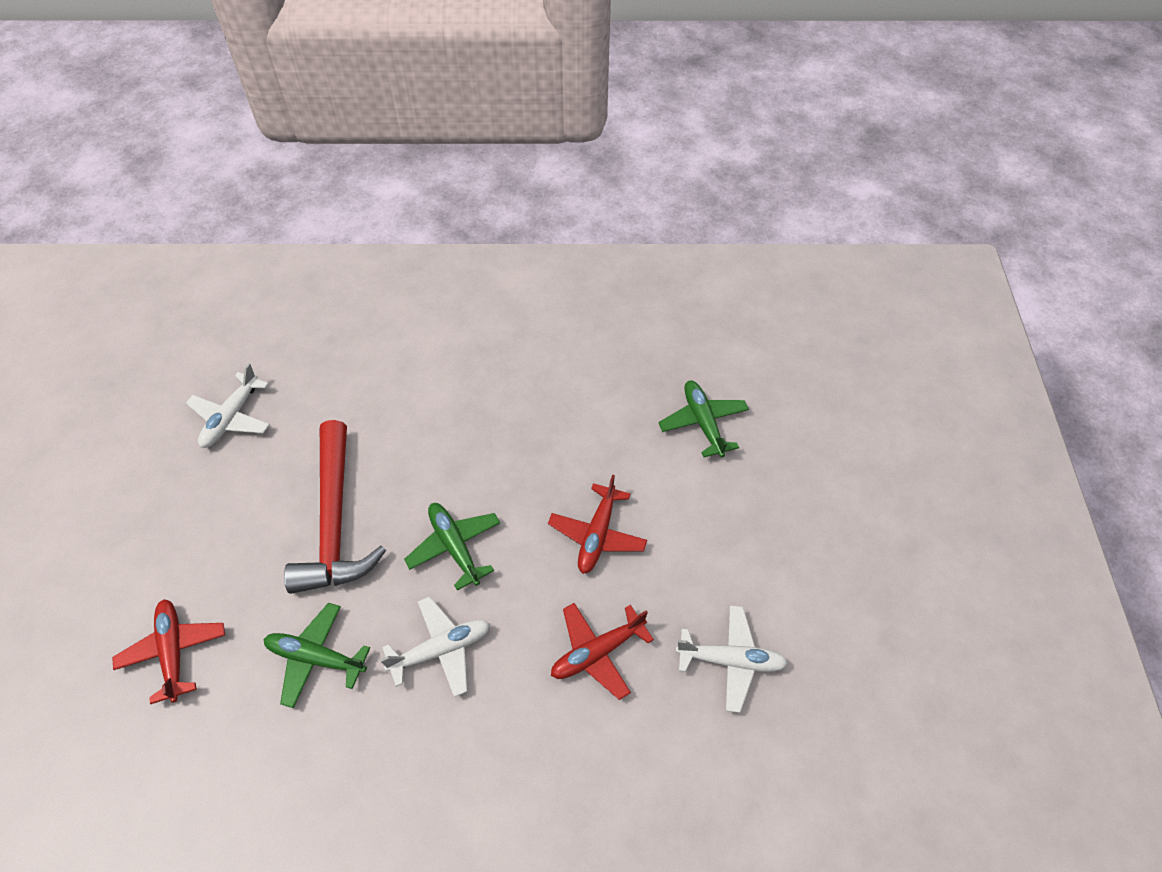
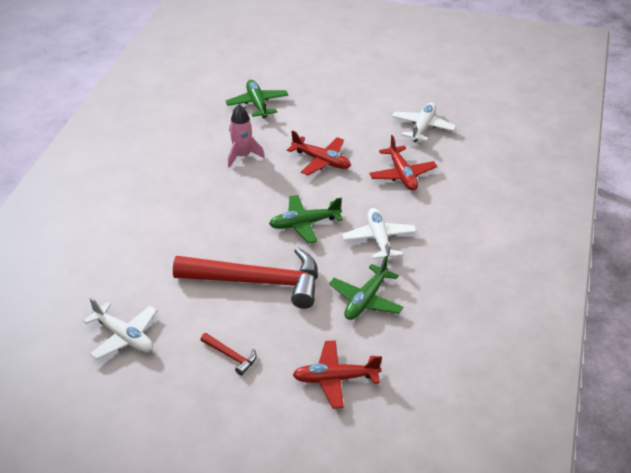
camera: 75 degrees left, 15 degrees down
(207, 528) = (231, 356): none -> red hammer
(578, 437) = (242, 156): none -> pink rocket
(703, 422) = (257, 104): green plane -> green plane turned 75 degrees clockwise

